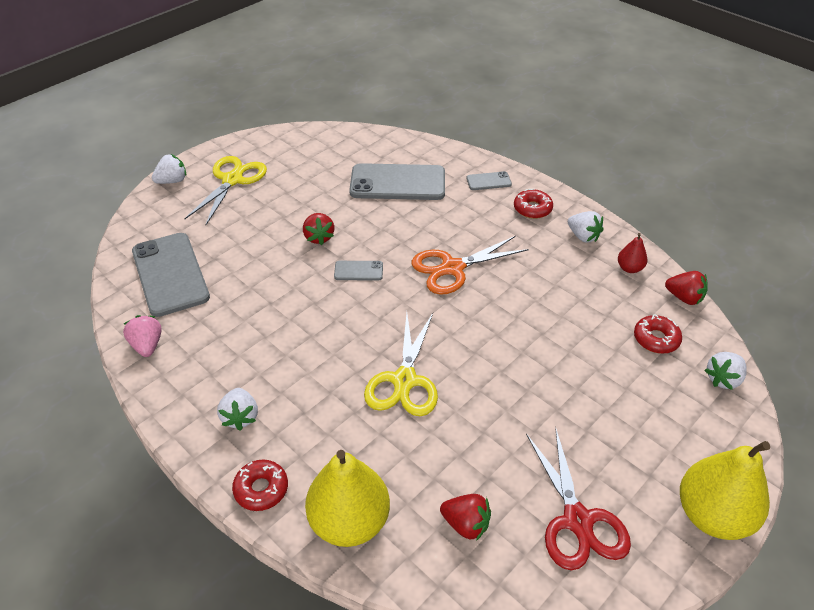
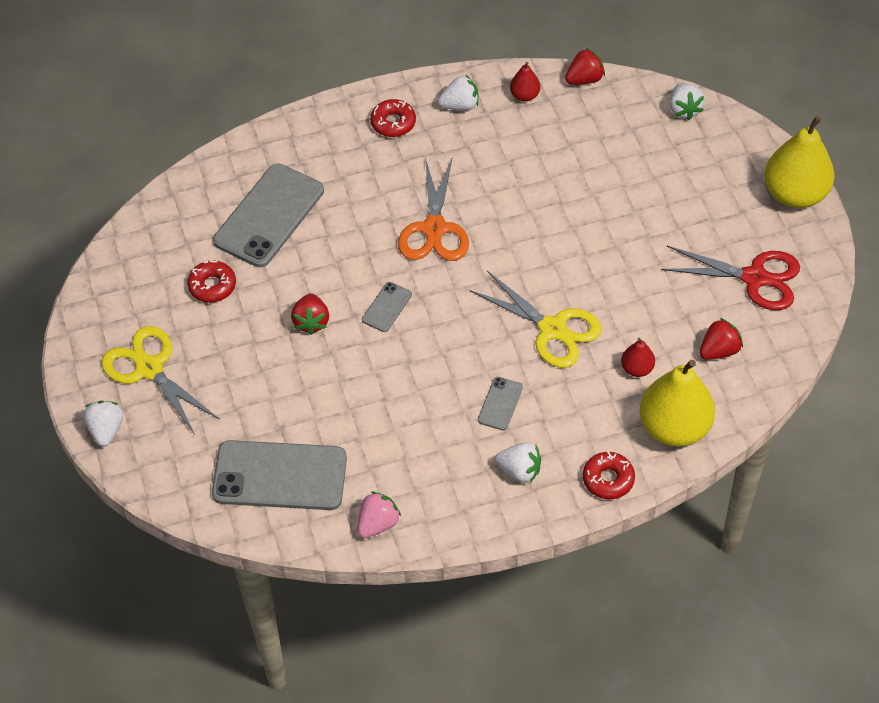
camera: 60 degrees left, 10 degrees up
(147, 345) = (378, 523): pink strawberry -> pink strawberry turned 120 degrees clockwise
(319, 237) = (311, 322): red strawberry -> red strawberry turned 75 degrees clockwise
(400, 461) = (637, 368): none -> red pear
(488, 181) = (324, 136): grey phone -> grey phone (500, 403)
(656, 339) = (617, 127): red donut -> red donut (212, 286)

